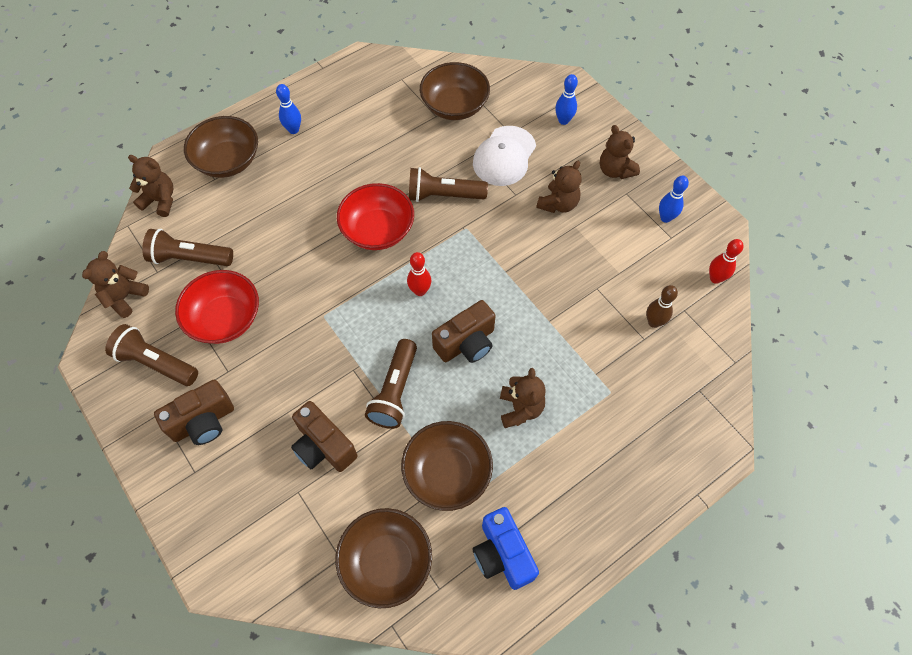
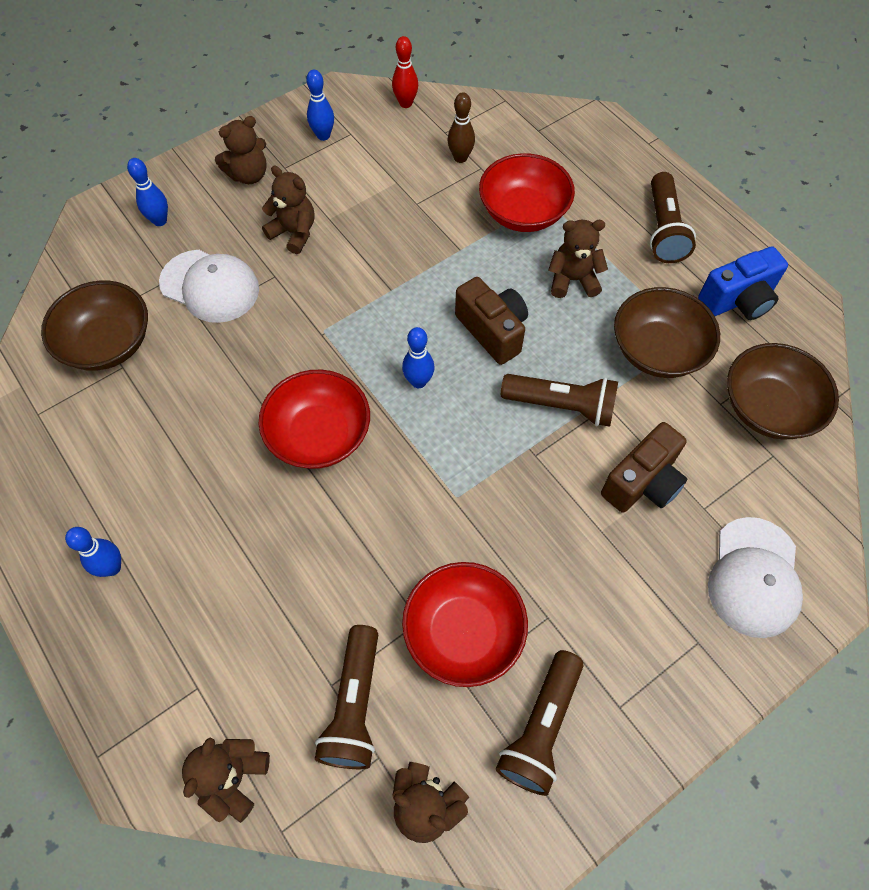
camera: 90 degrees left, 0 degrees up
(203, 422) = (627, 640): brown camera -> none
(228, 161) = (162, 669): brown bowl -> none
(237, 522) = (754, 577): none -> white cap
(420, 291) = (418, 381): red bowling pin -> blue bowling pin
(443, 195) = (267, 356): brown flashlight -> brown flashlight (663, 230)
(594, 372) = (523, 212): none -> red bowl

